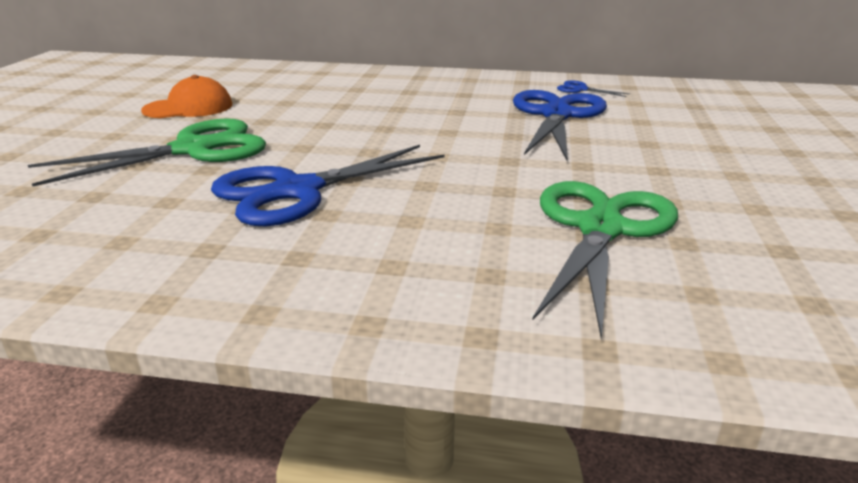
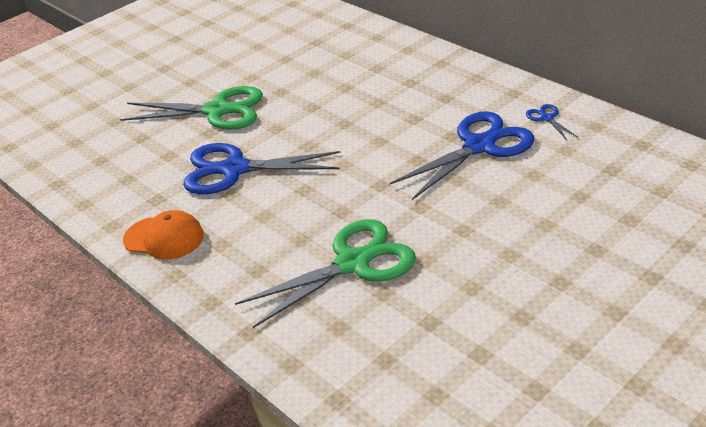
camera: 40 degrees right, 10 degrees up
(188, 108) = (252, 62): orange cap -> orange cap (164, 238)

